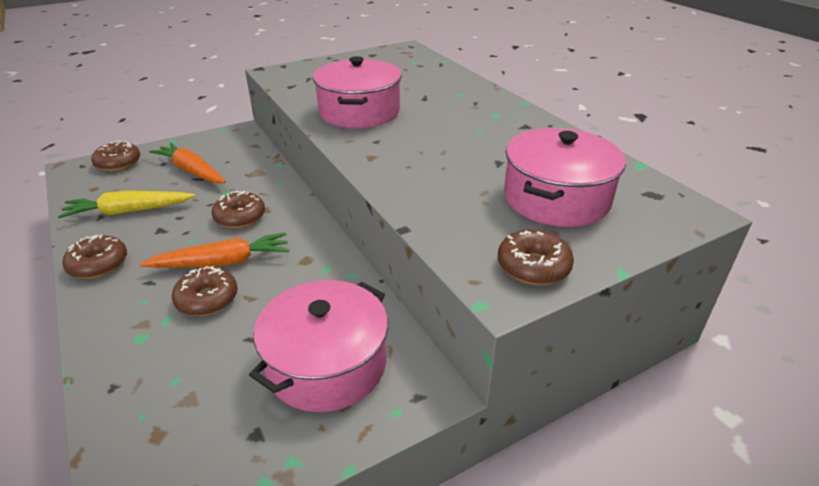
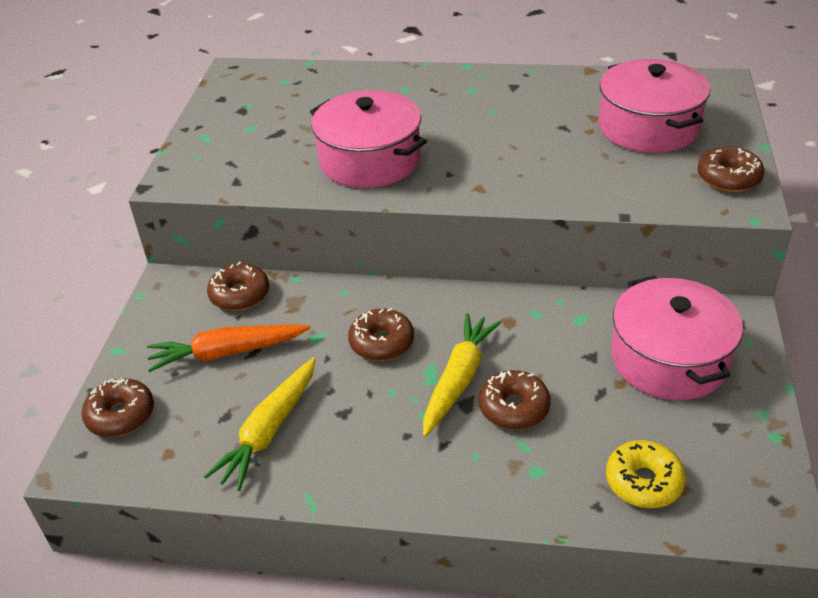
camera: 50 degrees left, 5 degrees up
(98, 264) = (368, 480): brown donut -> brown donut (240, 295)
(153, 406) = (643, 482): none -> yellow donut
(223, 262) = (458, 379): orange carrot -> yellow carrot

